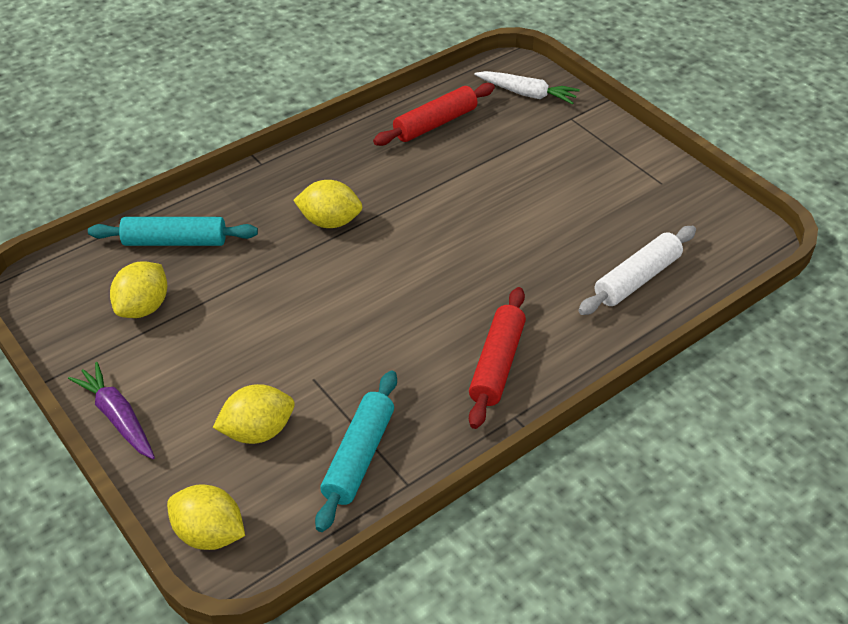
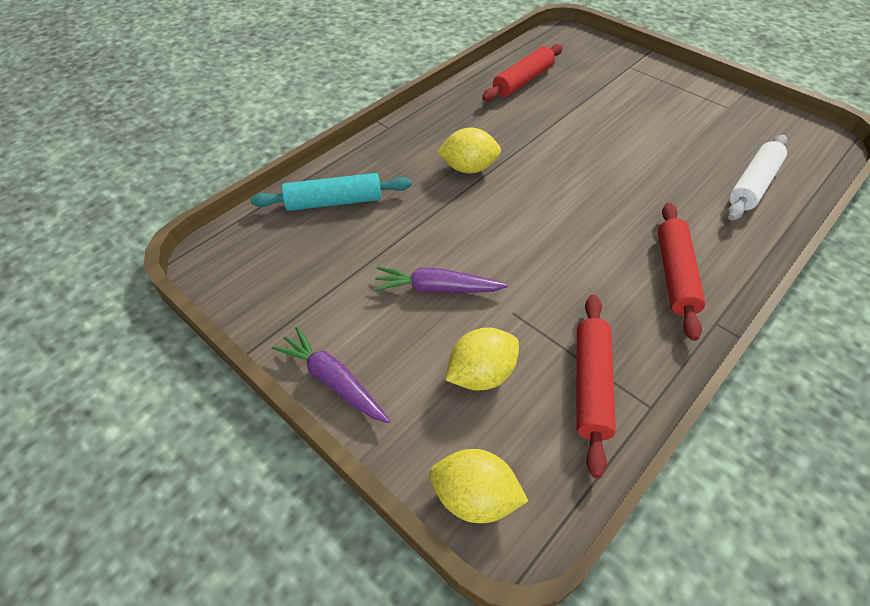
camera: 10 degrees left, 5 degrees up
(144, 307) = (324, 266): yellow lemon -> none
(247, 345) = (436, 288): none -> purple carrot
(359, 456) = (591, 385): turquoise rolling pin -> red rolling pin
(527, 94) = (586, 52): white carrot -> none

